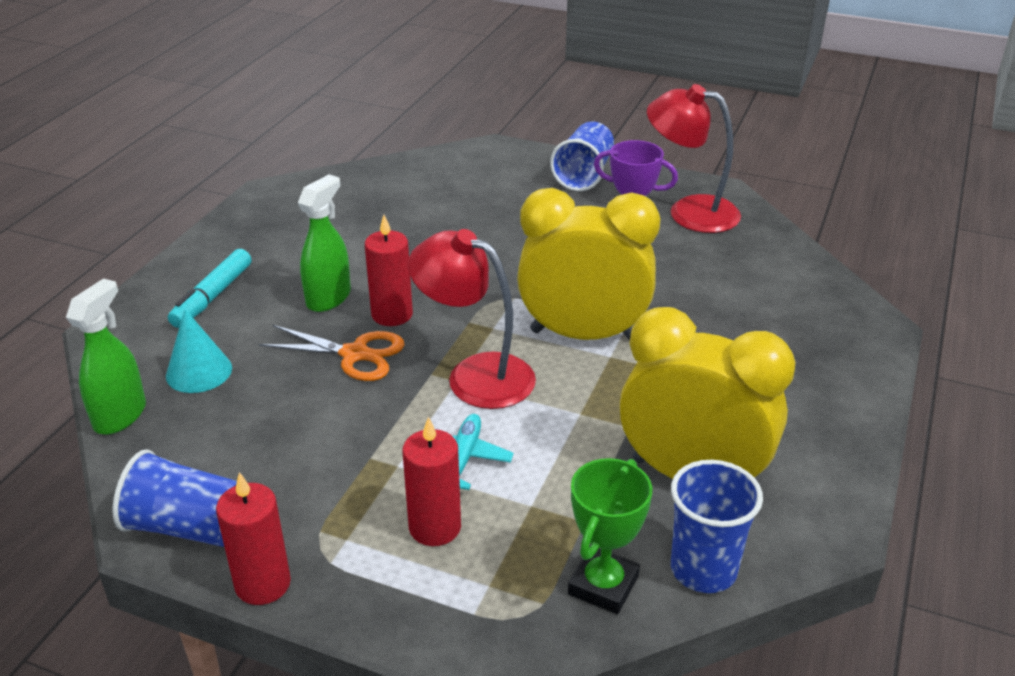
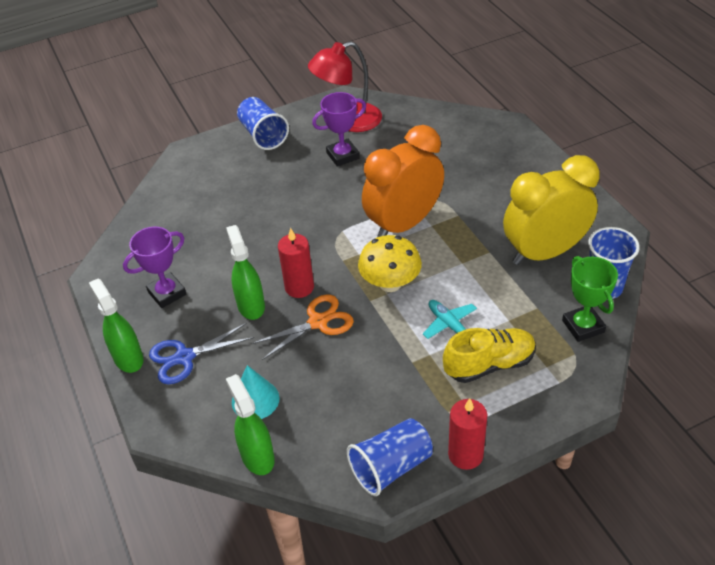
camera: 45 degrees left, 10 degrees up
(179, 265) = (128, 358): none -> green spray bottle
(213, 296) = (184, 357): turquoise marker -> blue scissors
(288, 240) = (167, 293): none -> purple trophy
(435, 527) = (489, 364): red candle -> yellow shoe
(475, 375) = (390, 283): red lamp -> yellow mushroom
(583, 334) = (403, 224): yellow clock -> orange clock

